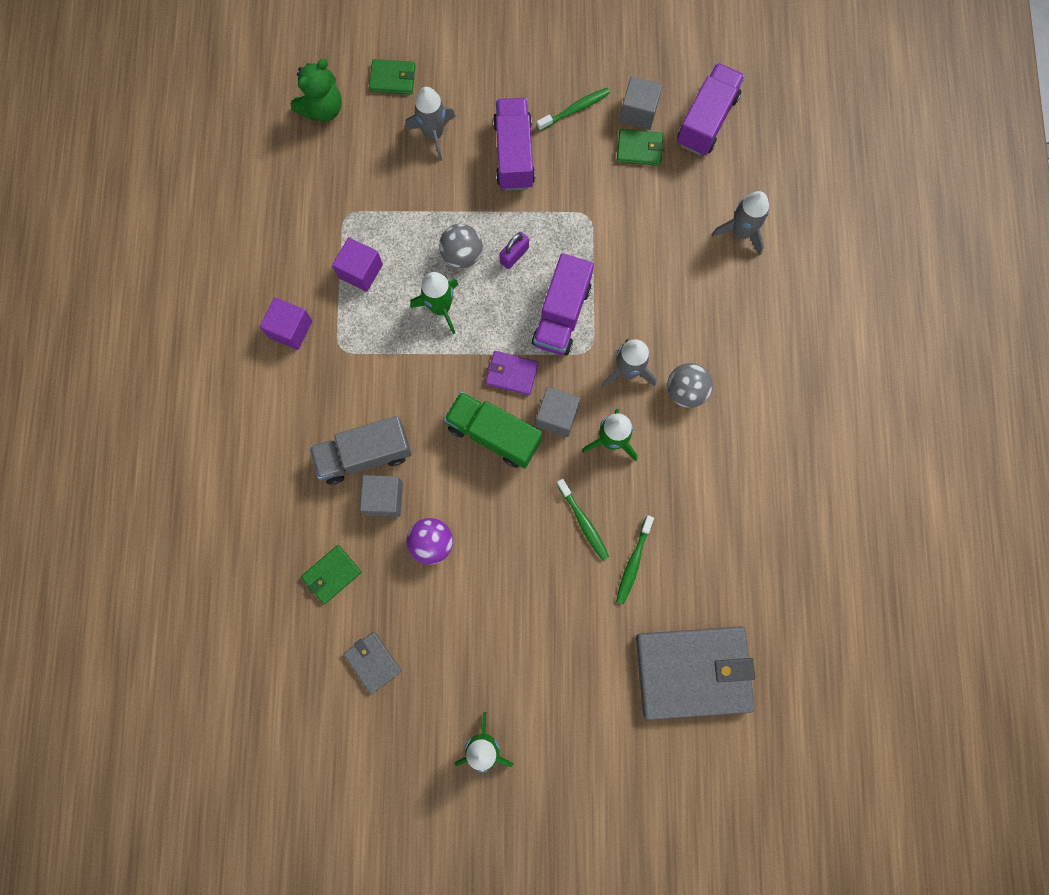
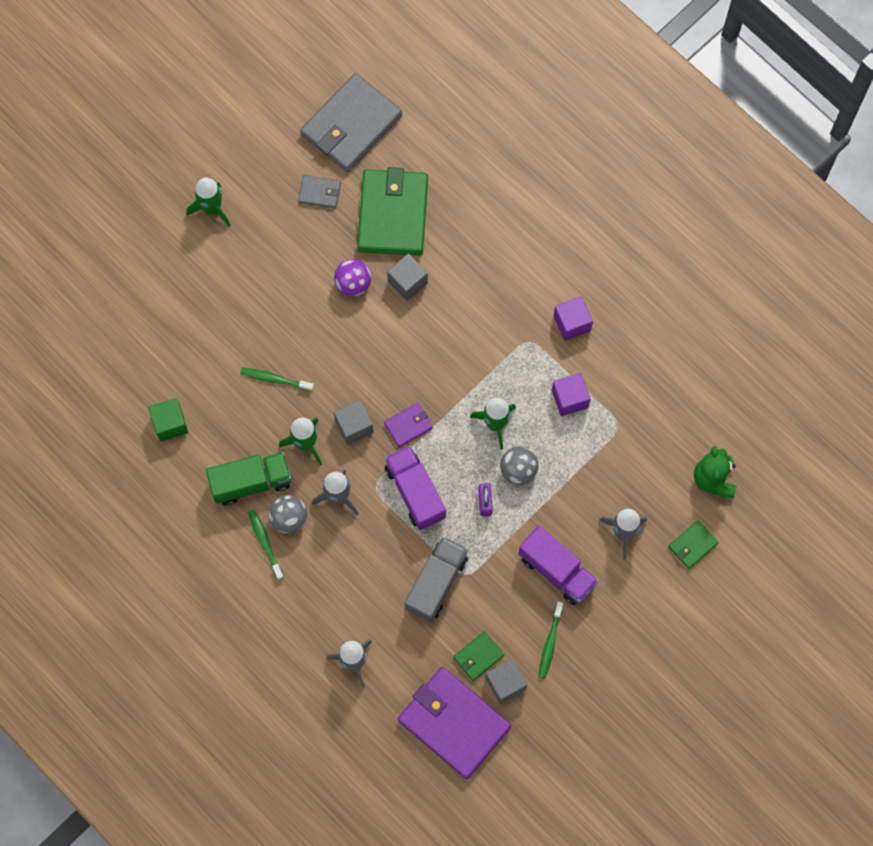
camera: 135 degrees right, 5 degrees down
(332, 574) = (392, 214): green wallet -> green wallet, size x2.21
(364, 455) = (446, 295): grey truck -> grey truck (436, 583)
(493, 434) = (381, 379): green truck -> green truck (251, 482)
(633, 562) = (223, 385): green toothbrush -> green toothbrush (265, 543)
(693, 672) = (129, 356): grey wallet -> grey wallet (351, 125)
(706, 120) = (453, 723): purple truck -> purple wallet
(712, 571) = (170, 424): none -> green cube

